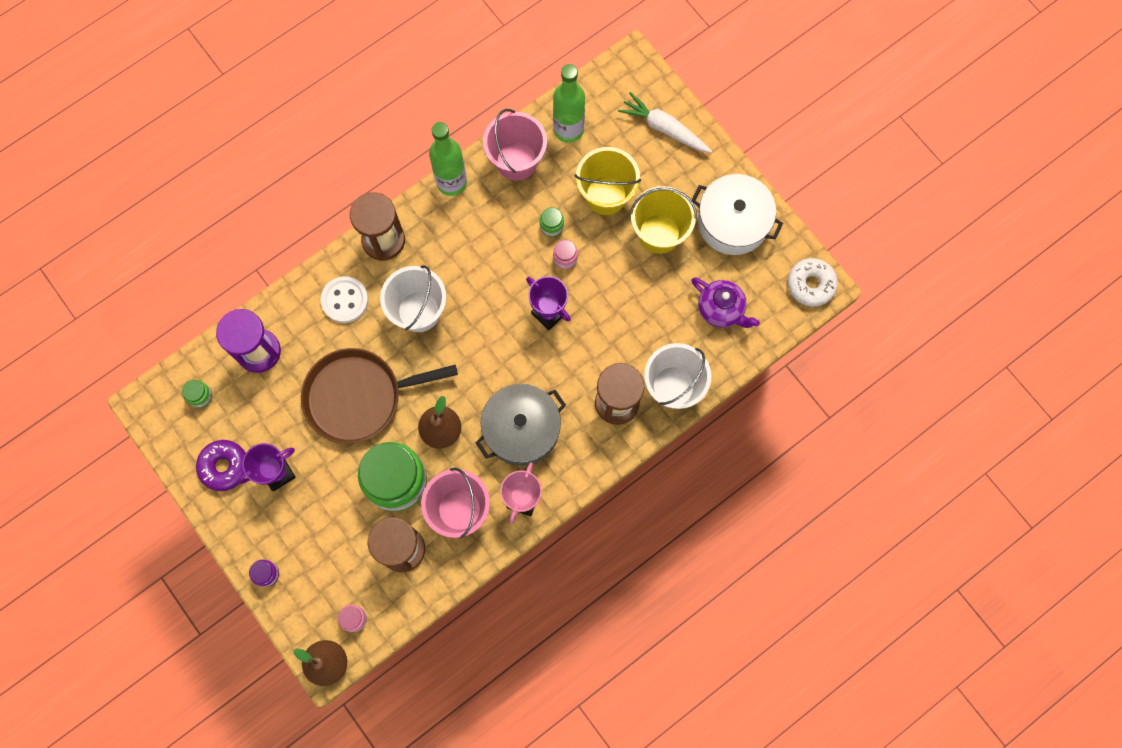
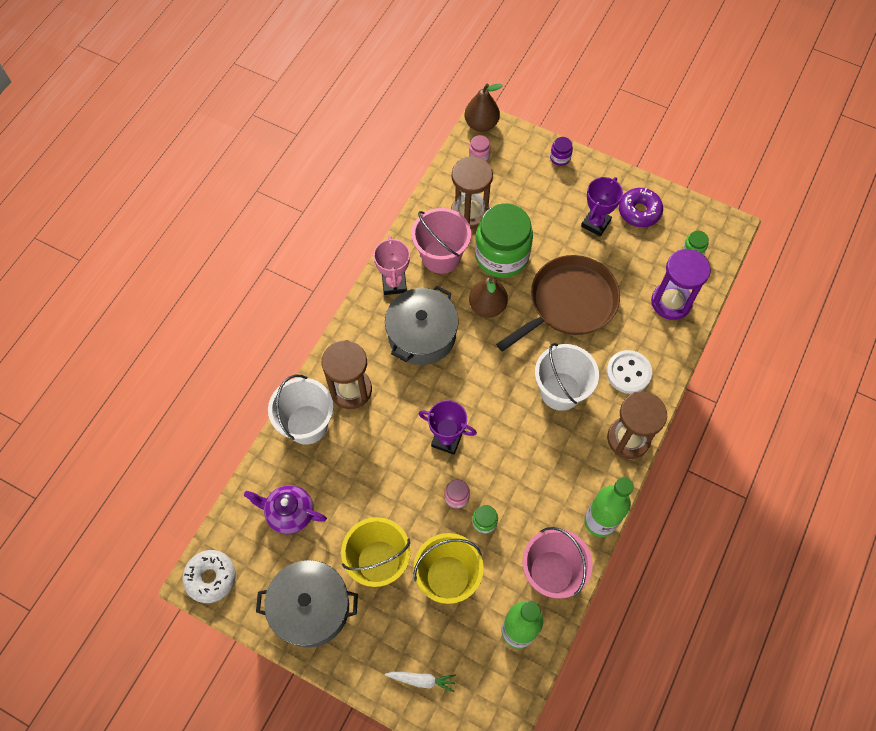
camera: 155 degrees right, 10 degrees down
(664, 128) = (422, 680): white carrot -> white carrot, size x0.61
(733, 222) = (311, 607): white pot -> grey pot

